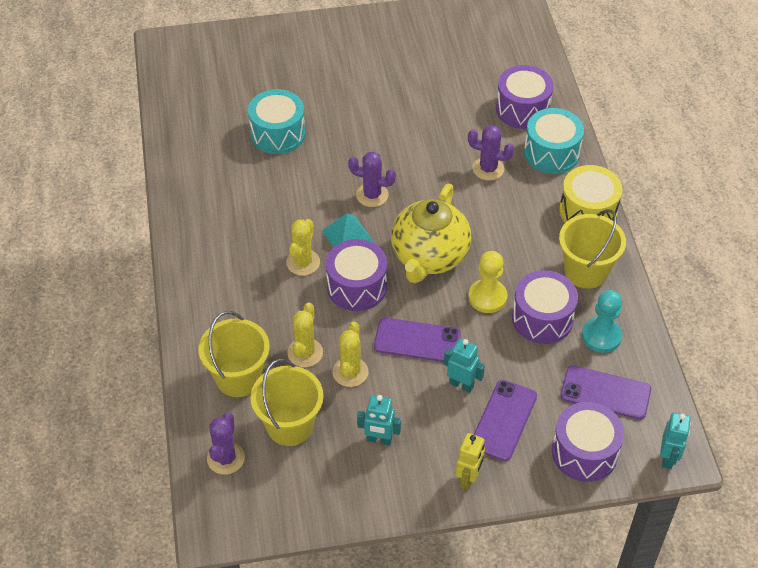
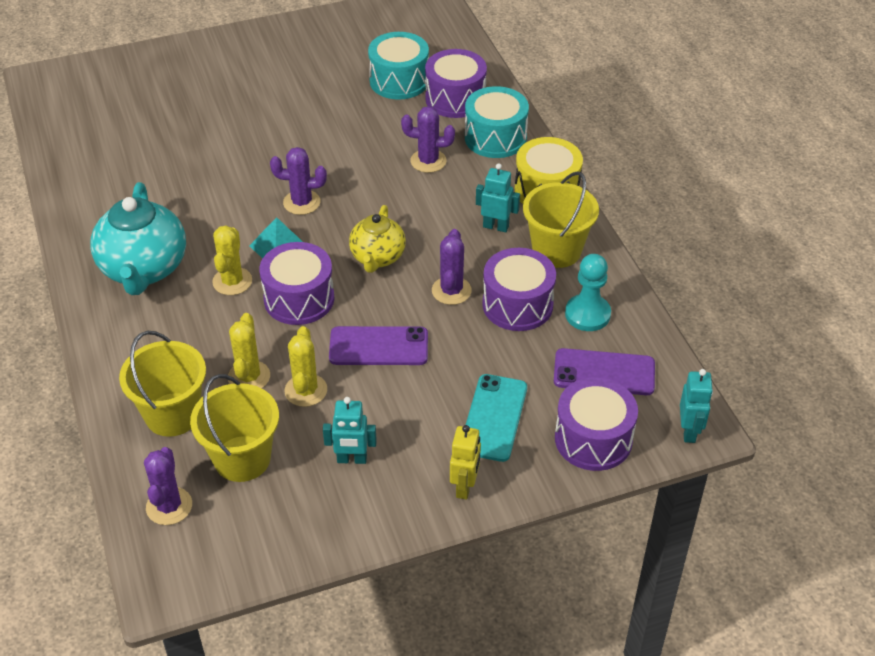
camera: 10 degrees left, 5 degrees down
(231, 241) = (144, 269): none -> turquoise teapot
(278, 134) = (184, 153): turquoise drum -> turquoise drum (399, 81)
(429, 257) = (377, 258): yellow teapot -> yellow teapot, size x0.61
(461, 384) = (438, 386): turquoise robot -> turquoise robot (496, 226)
(487, 297) = (451, 291): yellow pawn -> purple cactus
(504, 420) = (494, 418): purple phone -> turquoise phone

